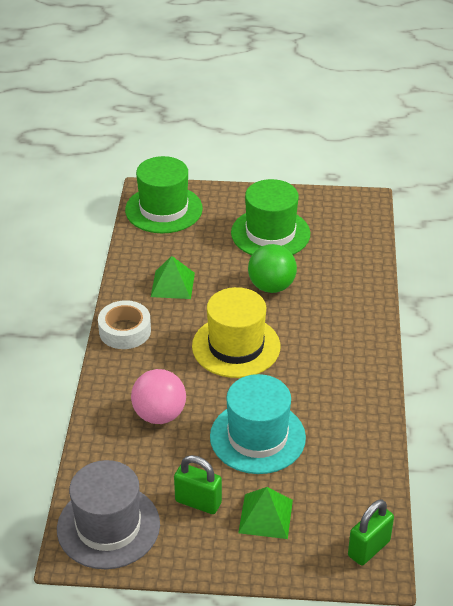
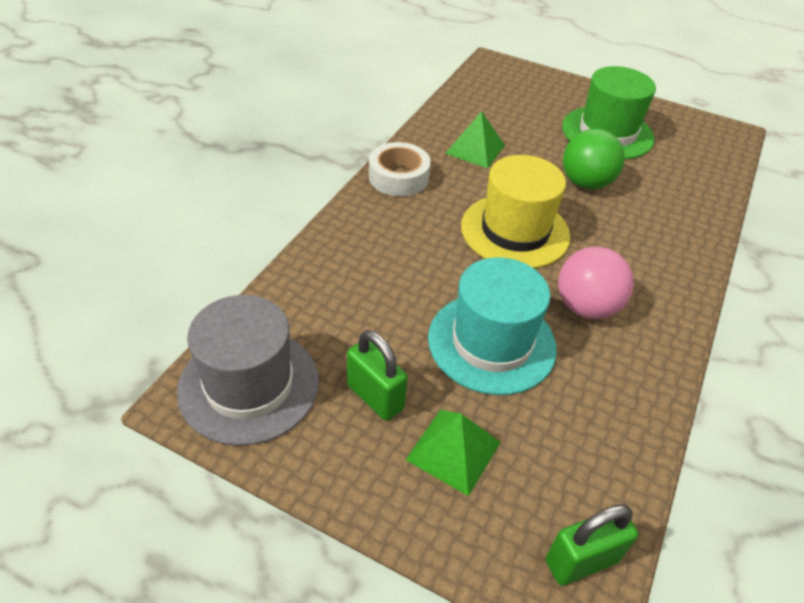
camera: 20 degrees right, 5 degrees up
(159, 415) = (386, 275): pink ball -> pink ball (586, 307)
(164, 209) = (502, 81): green hat -> none

